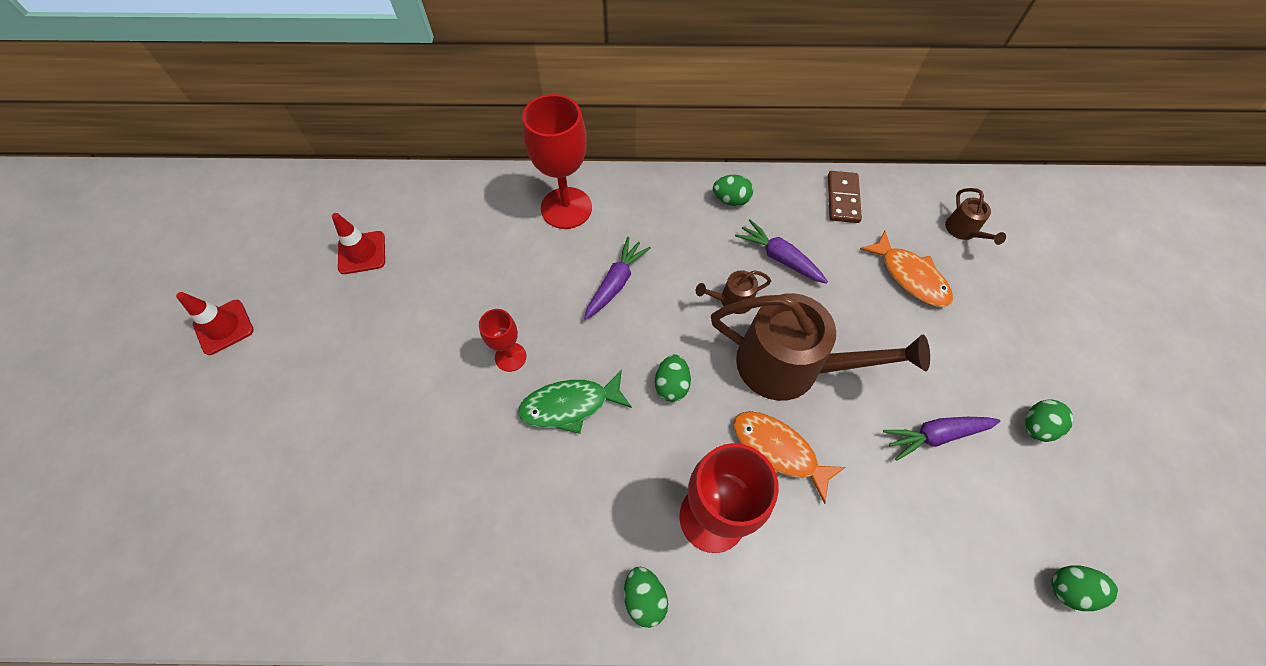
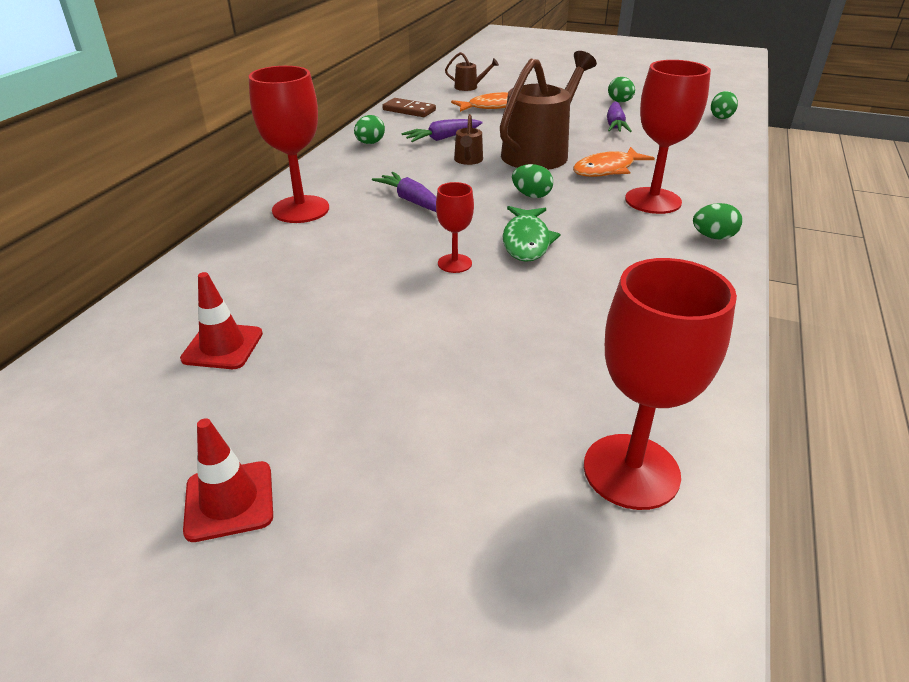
camera: 70 degrees left, 25 degrees down
(264, 555) = (631, 471): none -> red goblet

